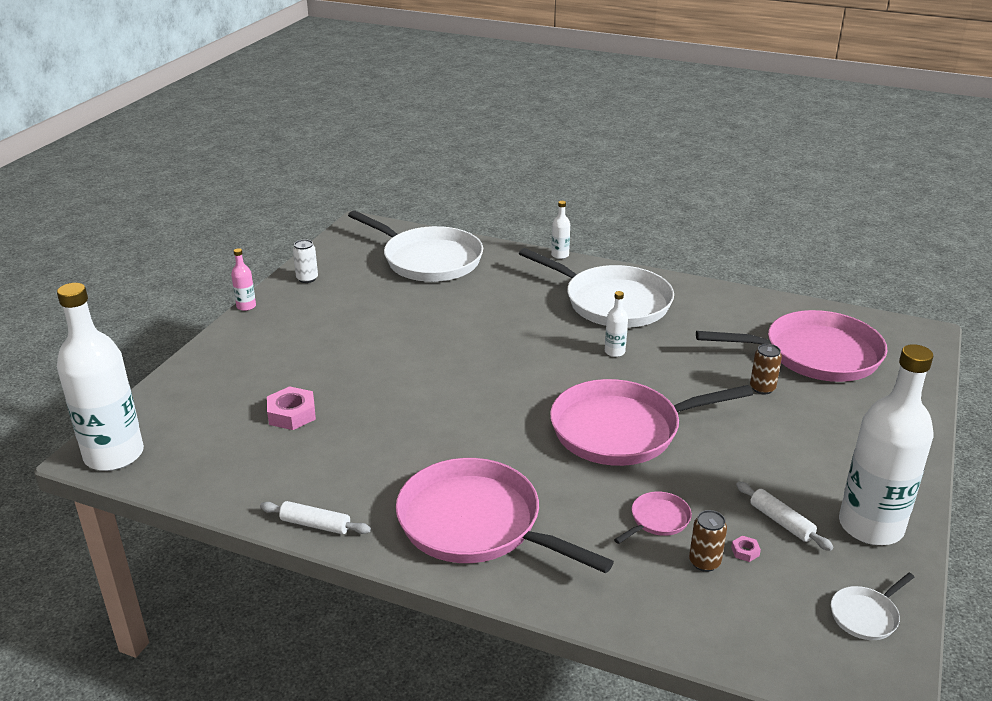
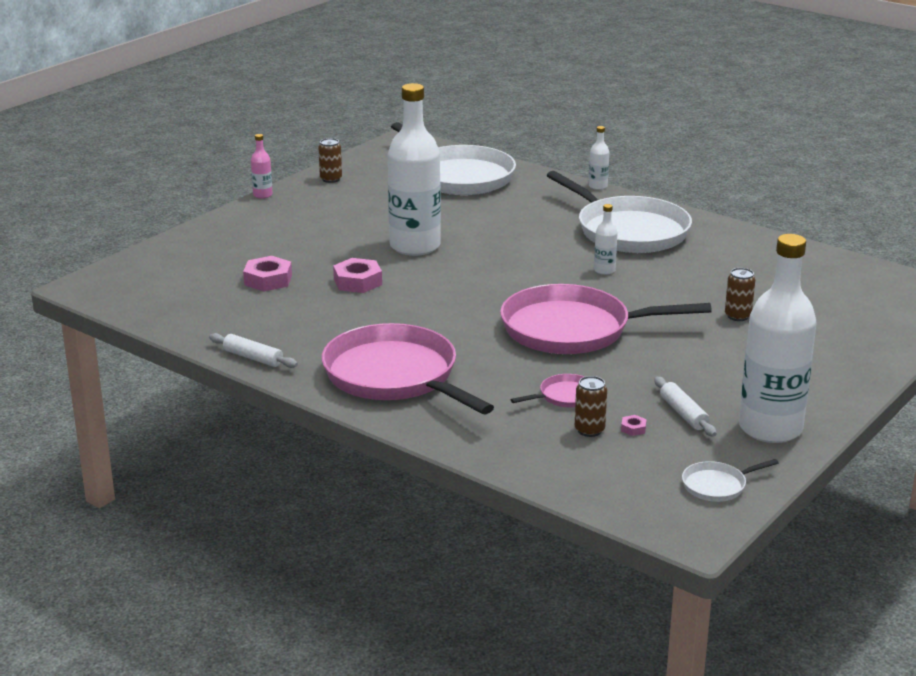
camera: 15 degrees right, 5 degrees down
(114, 455) = (101, 289): white bottle -> white bottle (415, 246)
(307, 278) = (331, 179): white can -> brown can
(385, 402) = (357, 282): none -> pink nut
(816, 354) = (815, 297): pink pan -> none

